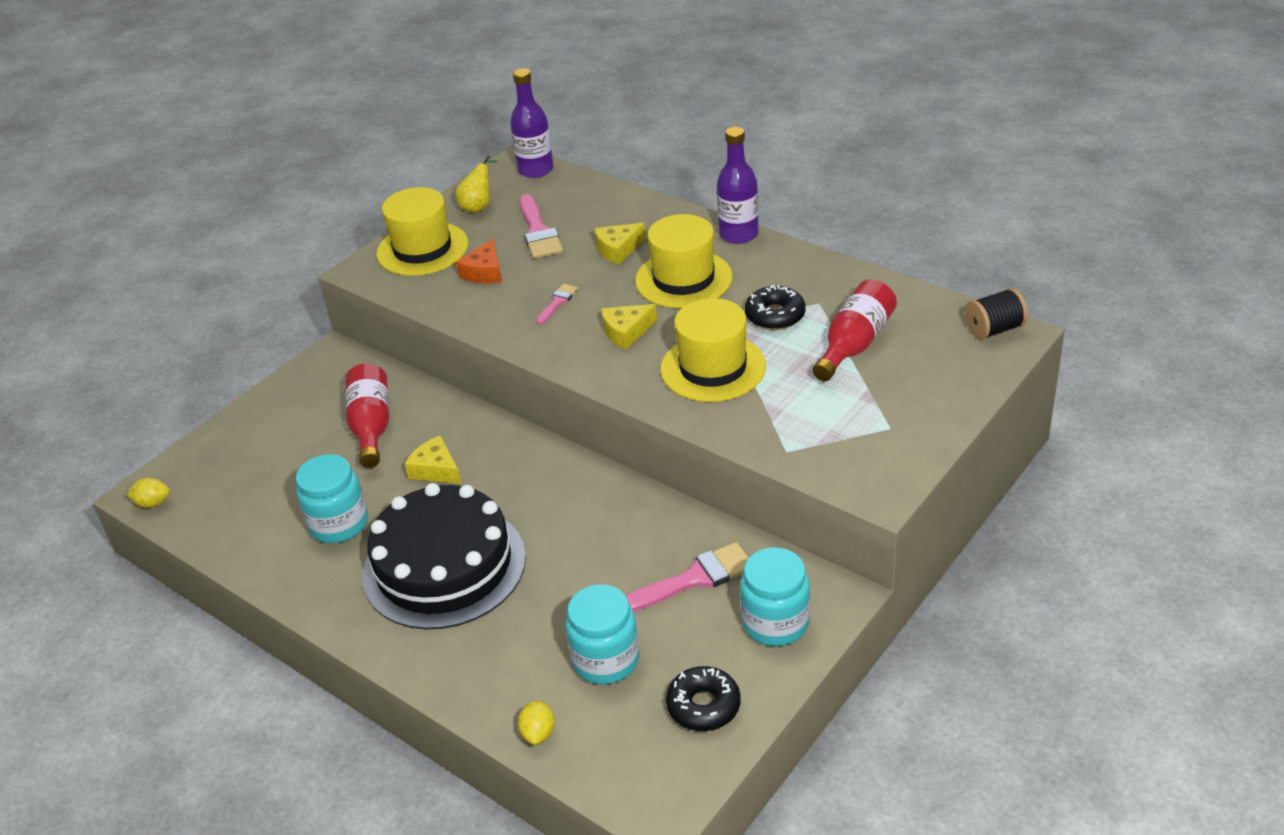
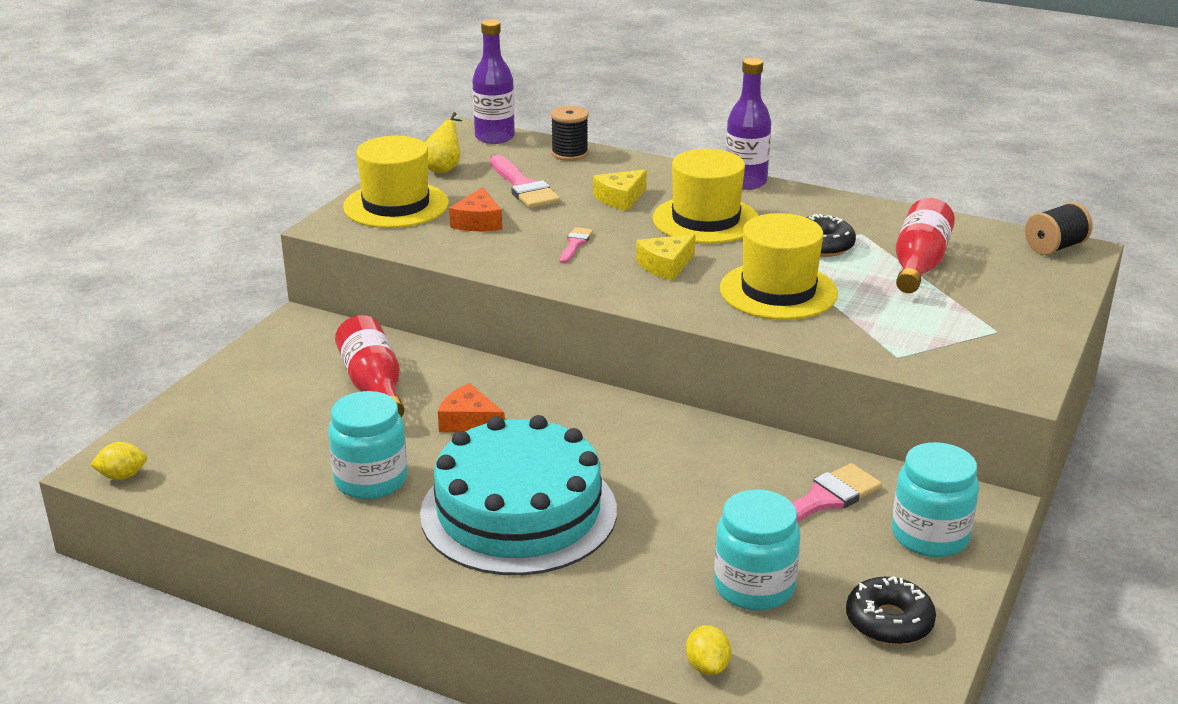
camera: 15 degrees left, 10 degrees down
(436, 469) = (469, 421): yellow cheese -> orange cheese
(444, 566) = (518, 512): black cake -> turquoise cake
(594, 192) = (569, 153): none -> black spool

